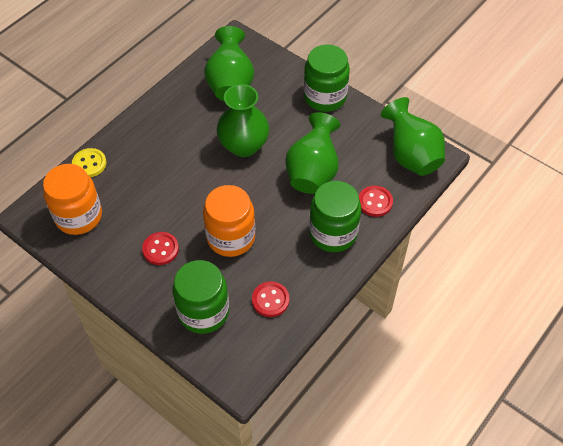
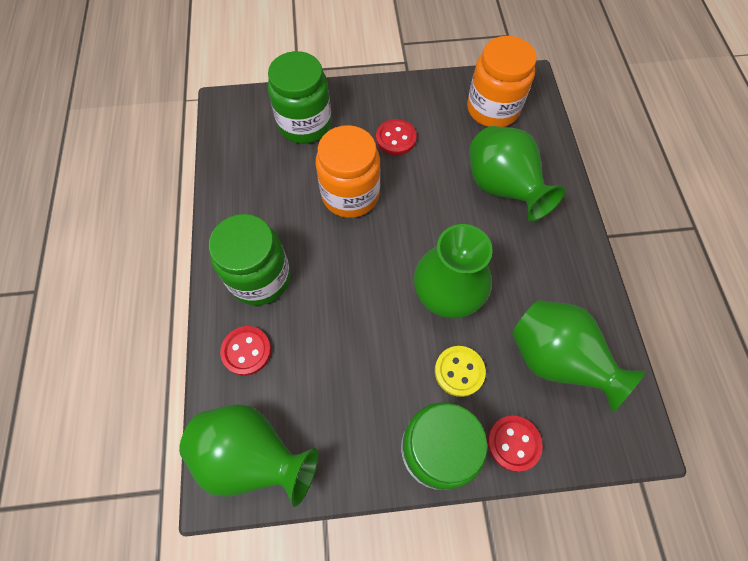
camera: 135 degrees right, 10 degrees up
(89, 164) = (550, 153): yellow button -> yellow button (459, 371)
(270, 300) = (259, 173): red button -> red button (513, 443)
(313, 173) = (344, 327): green vase -> green vase (502, 189)

